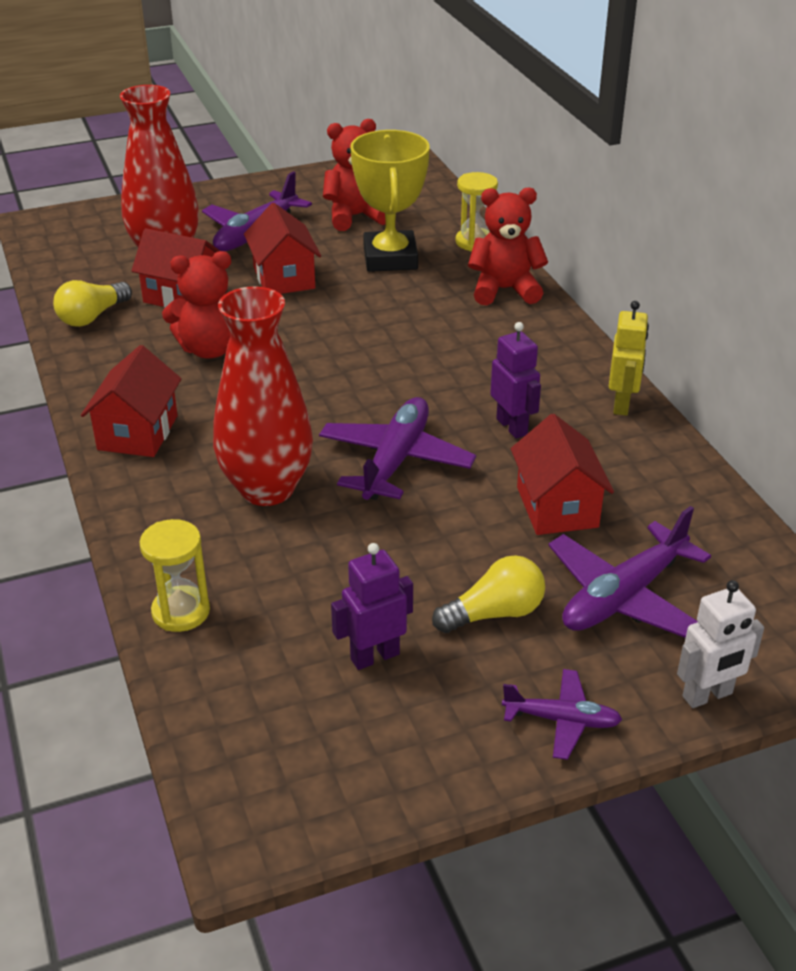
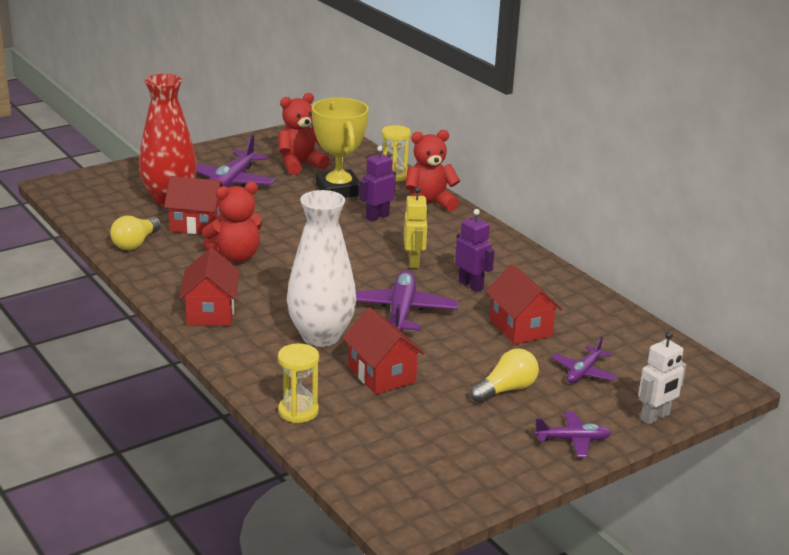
camera: 15 degrees left, 10 degrees down
(267, 488) = (321, 336): red vase -> white vase
(284, 278) = (267, 208): red house -> red house (381, 375)
(374, 656) = (440, 421): purple robot -> purple robot (377, 217)
(622, 404) = (537, 266): yellow robot -> yellow robot (414, 262)
(623, 596) = (583, 372): purple plane -> purple plane, size x0.57

